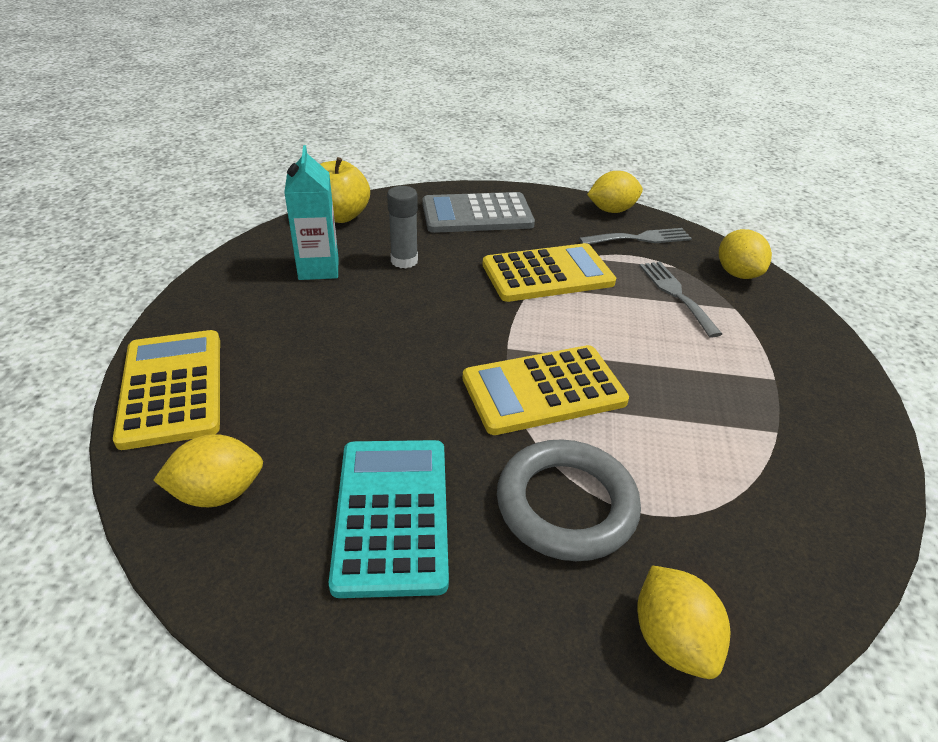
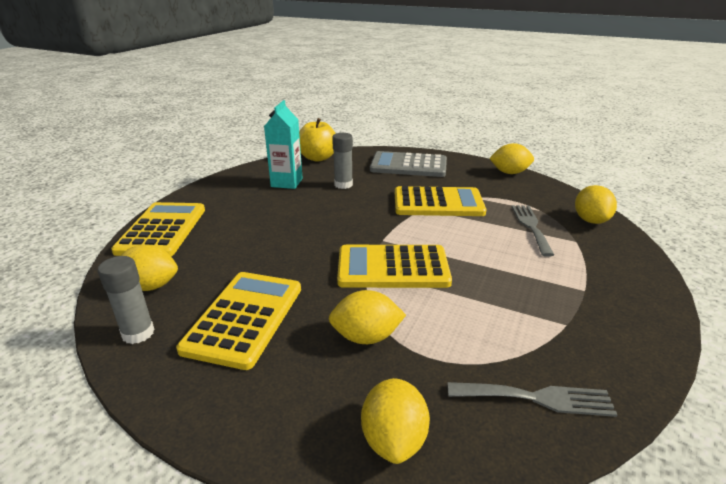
camera: 20 degrees right, 10 degrees down
(251, 577) = (138, 333): none -> grey glue stick
(392, 514) = (244, 318): turquoise calculator -> yellow calculator
(566, 504) = (366, 337): grey ring -> yellow lemon
(640, 238) = (522, 191): grey fork -> grey fork (537, 398)

